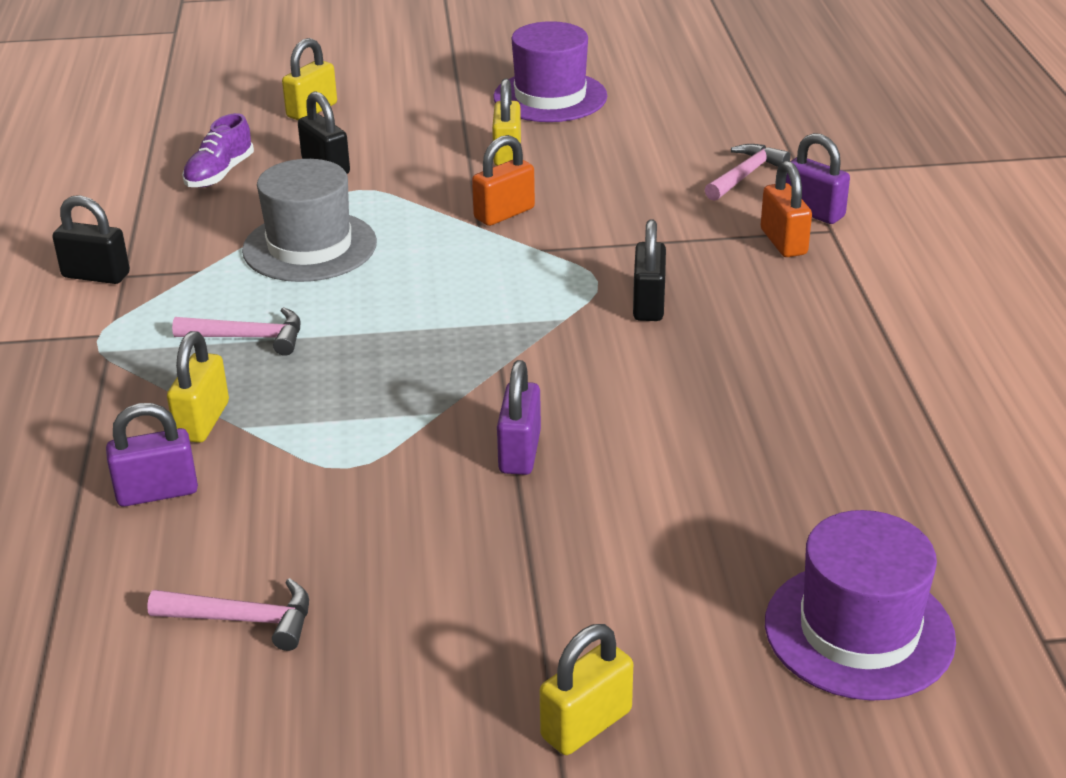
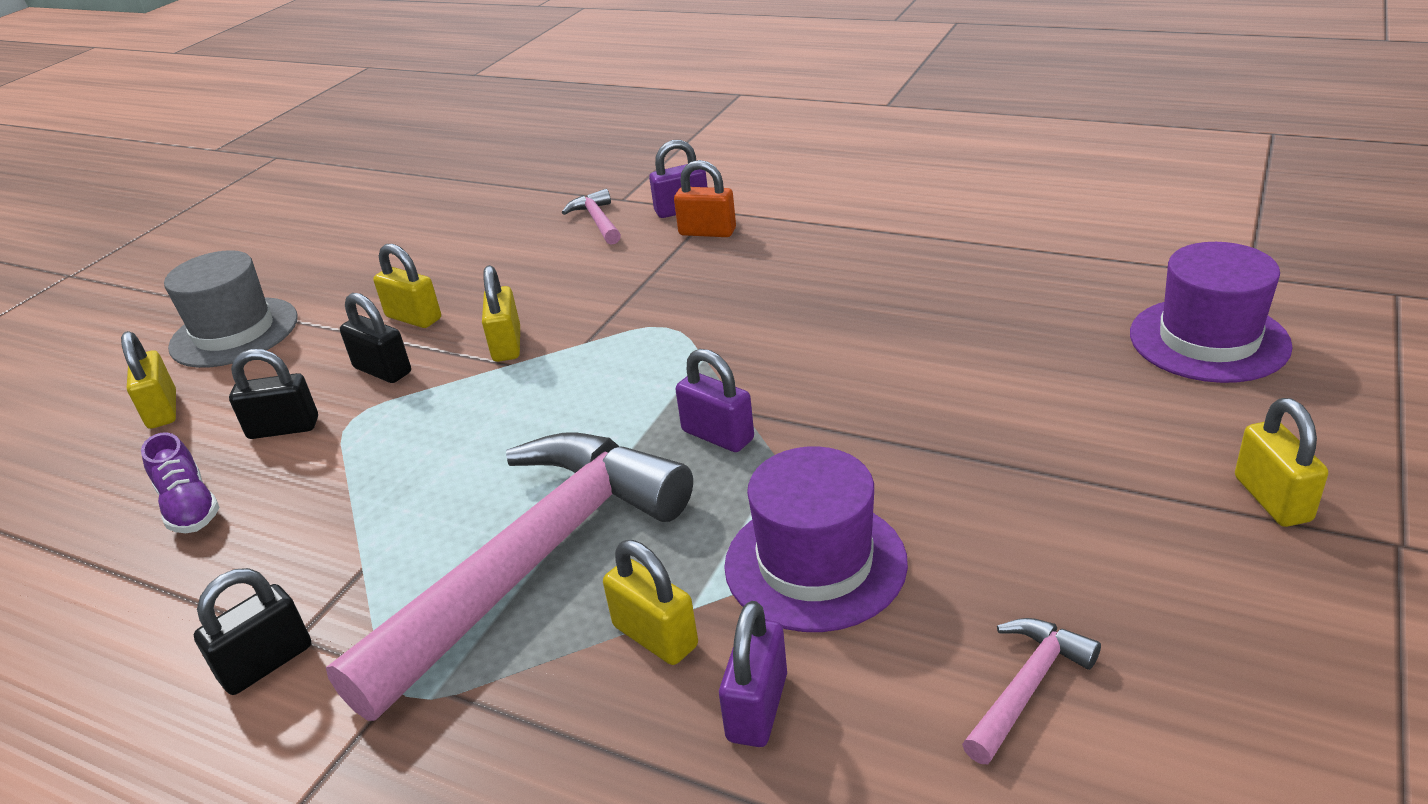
camera: 55 degrees left, 0 degrees up
(249, 338) = (534, 561): pink hammer -> pink hammer, size x2.49
(310, 246) = (416, 476): grey hat -> grey hat (234, 332)
(504, 213) = (507, 345): orange padlock -> yellow padlock
(519, 452) = (880, 434): purple padlock -> purple padlock (717, 435)
(550, 97) = (354, 272): purple hat -> purple hat (815, 563)
(648, 304) = (727, 312): black padlock -> black padlock (383, 370)

